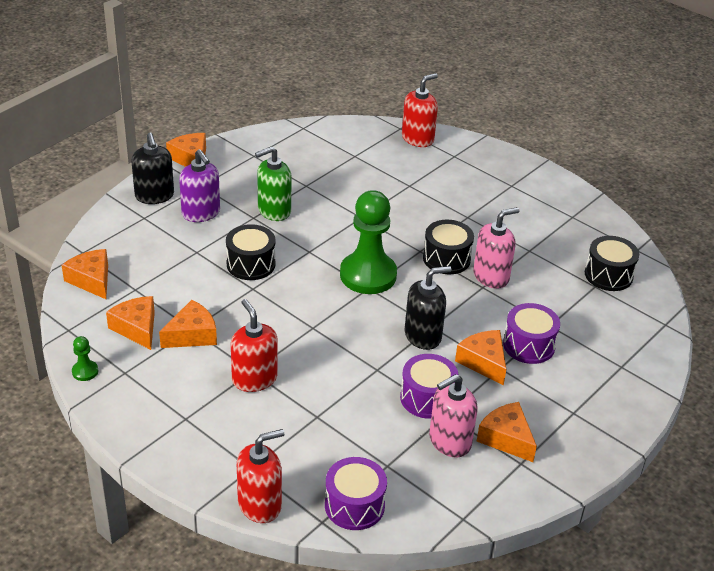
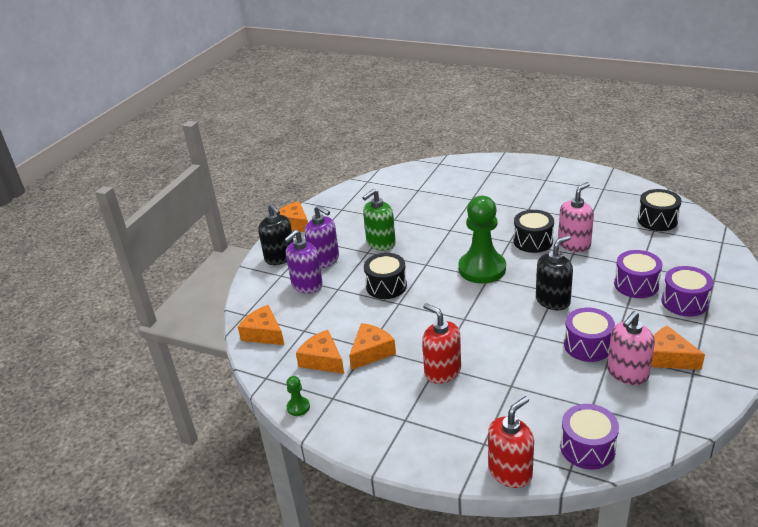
camera: 10 degrees left, 5 degrees down
(165, 238) = (307, 285): none -> purple soap dispenser
(418, 139) = (457, 167): red soap dispenser -> none
(483, 362) = (611, 306): orange cheese -> none
(569, 382) = (684, 302): none -> purple drum

